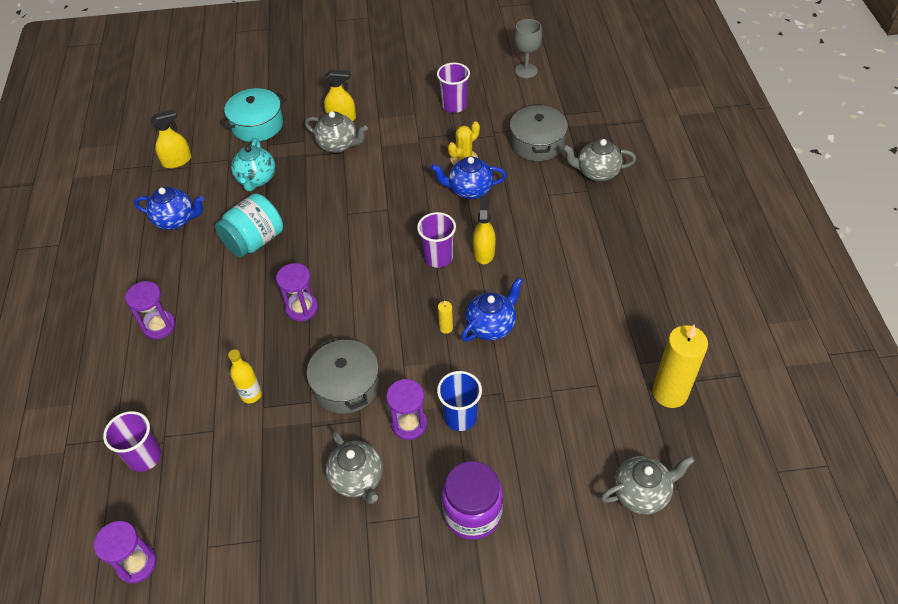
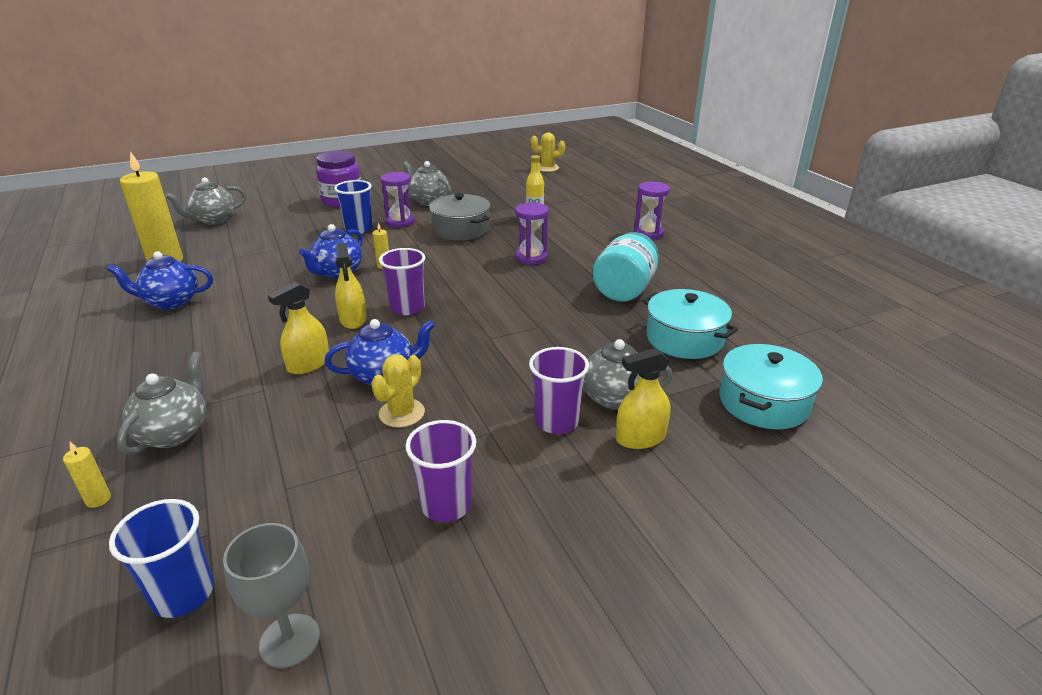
camera: 160 degrees right, 20 degrees down
(137, 564) = (547, 168): purple hourglass -> yellow cactus
(144, 457) = (584, 191): purple cup -> purple cup (556, 421)
(176, 220) = (729, 291): blue teapot -> blue teapot (171, 302)
(177, 161) = (810, 340): yellow spray bottle -> yellow spray bottle (308, 364)
(256, 179) = (684, 339): turquoise teapot -> turquoise pot
(537, 143) = (274, 462): grey pot -> none
(570, 92) = (183, 594): none -> blue cup
(596, 172) = (174, 432): grey teapot -> grey teapot turned 60 degrees counterclockwise
(623, 140) = (98, 499): none -> yellow candle

